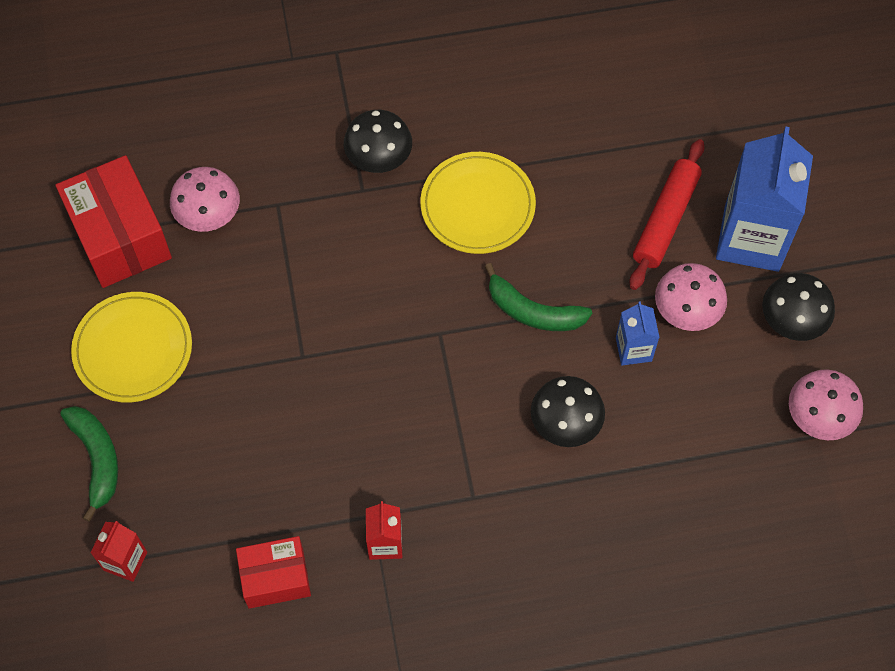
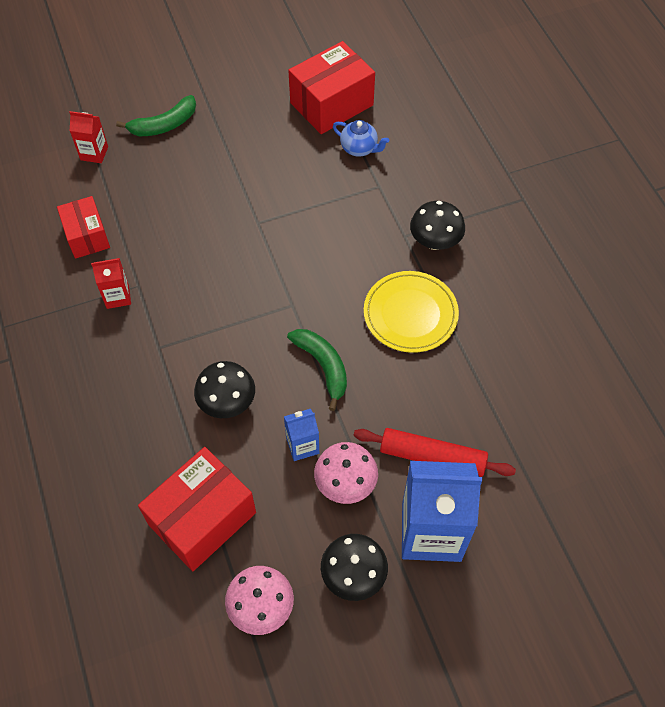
camera: 80 degrees right, 5 degrees down
(133, 349) = (247, 127): yellow plate -> none
(209, 216) = (359, 148): pink mushroom -> blue teapot
(533, 311) = (323, 366): green banana -> green banana turned 135 degrees clockwise
(710, 468) = (202, 518): none -> red box

